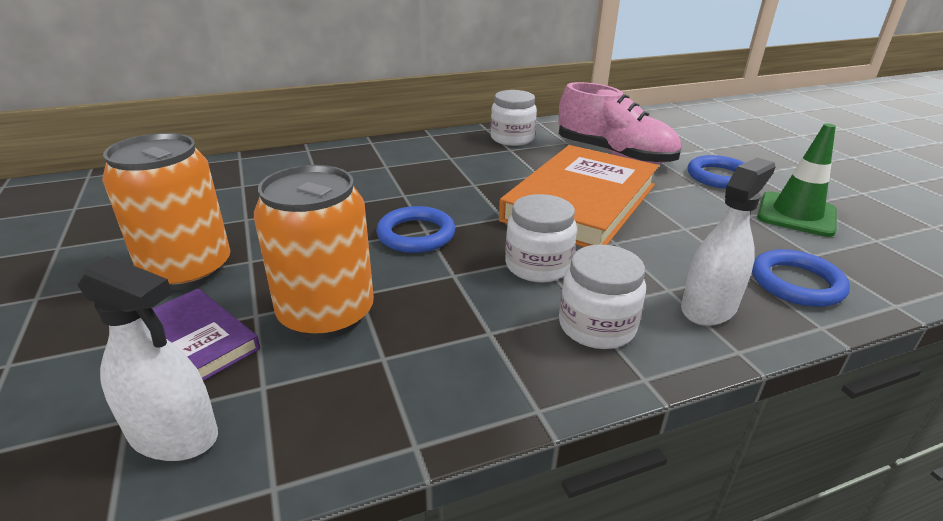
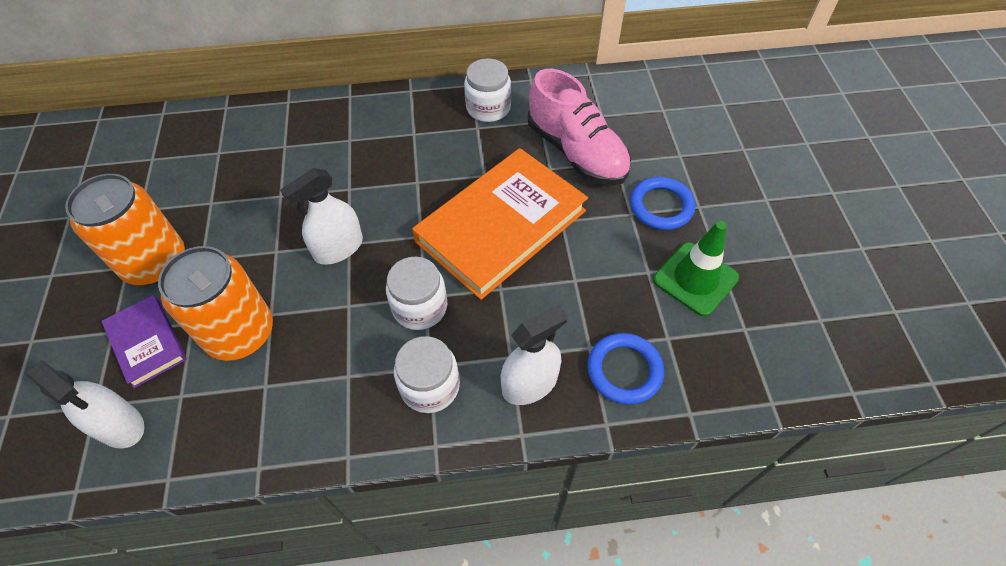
camera: 15 degrees right, 25 degrees up
(416, 234) = (338, 248): blue ring -> white spray bottle

